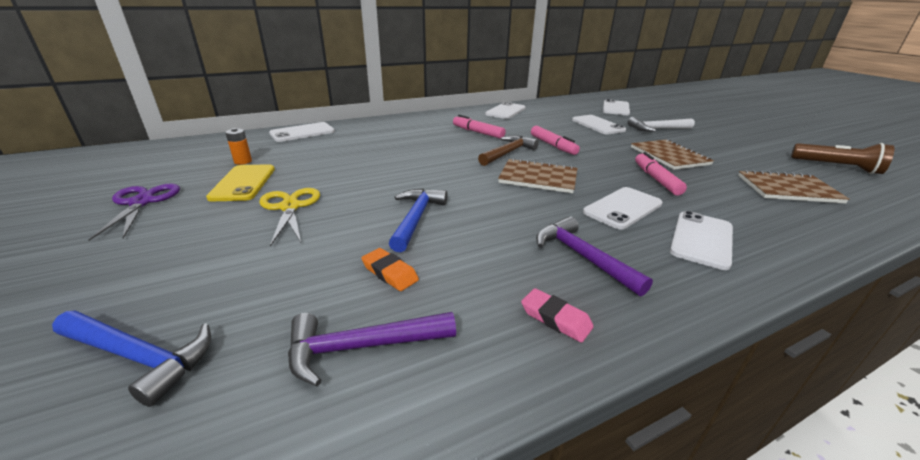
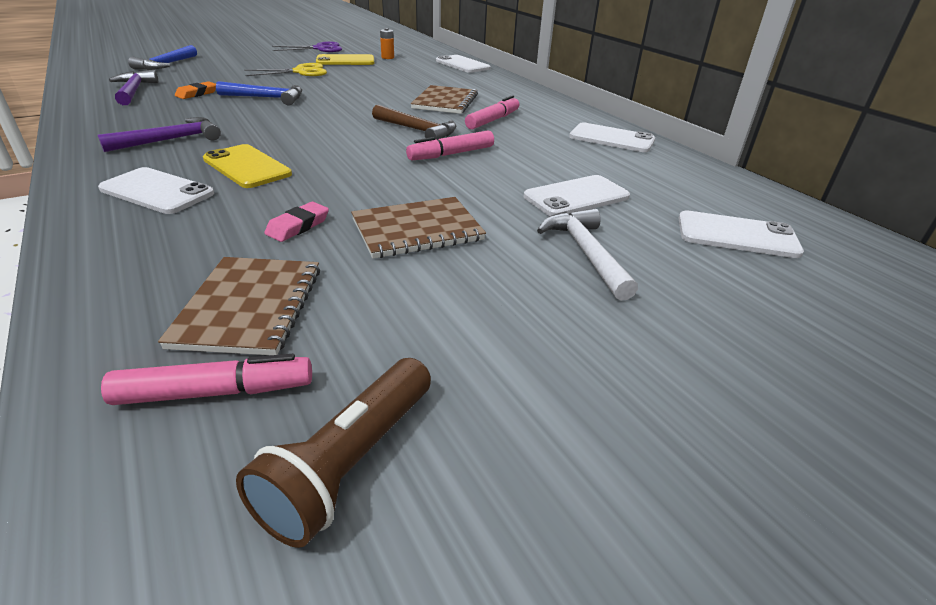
camera: 85 degrees right, 5 degrees up
(538, 178) = (338, 138): brown notebook -> brown notebook (445, 102)
(555, 318) = (110, 126): pink eraser -> pink eraser (298, 226)
(623, 208) = (247, 167): white phone -> yellow phone
(656, 179) = (320, 199): pink marker -> pink marker (215, 392)

